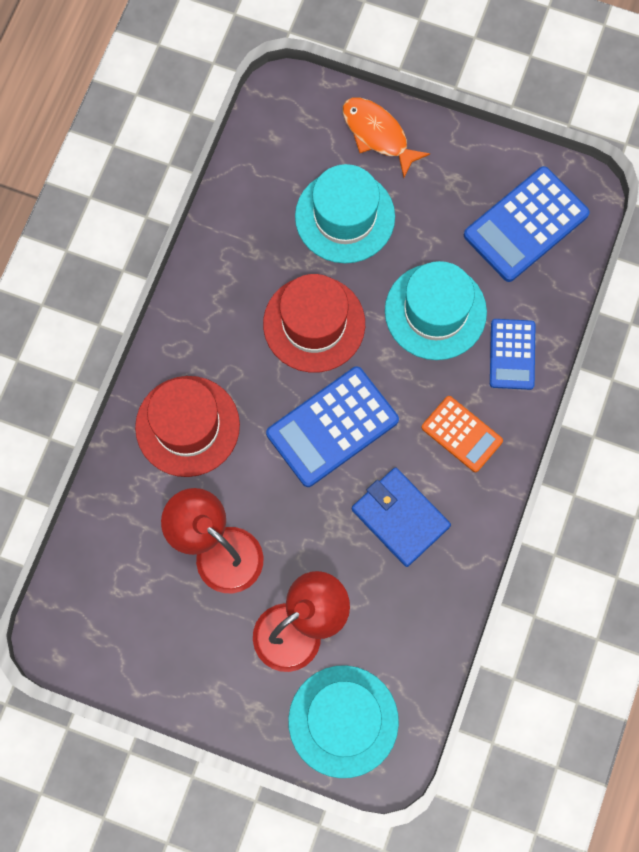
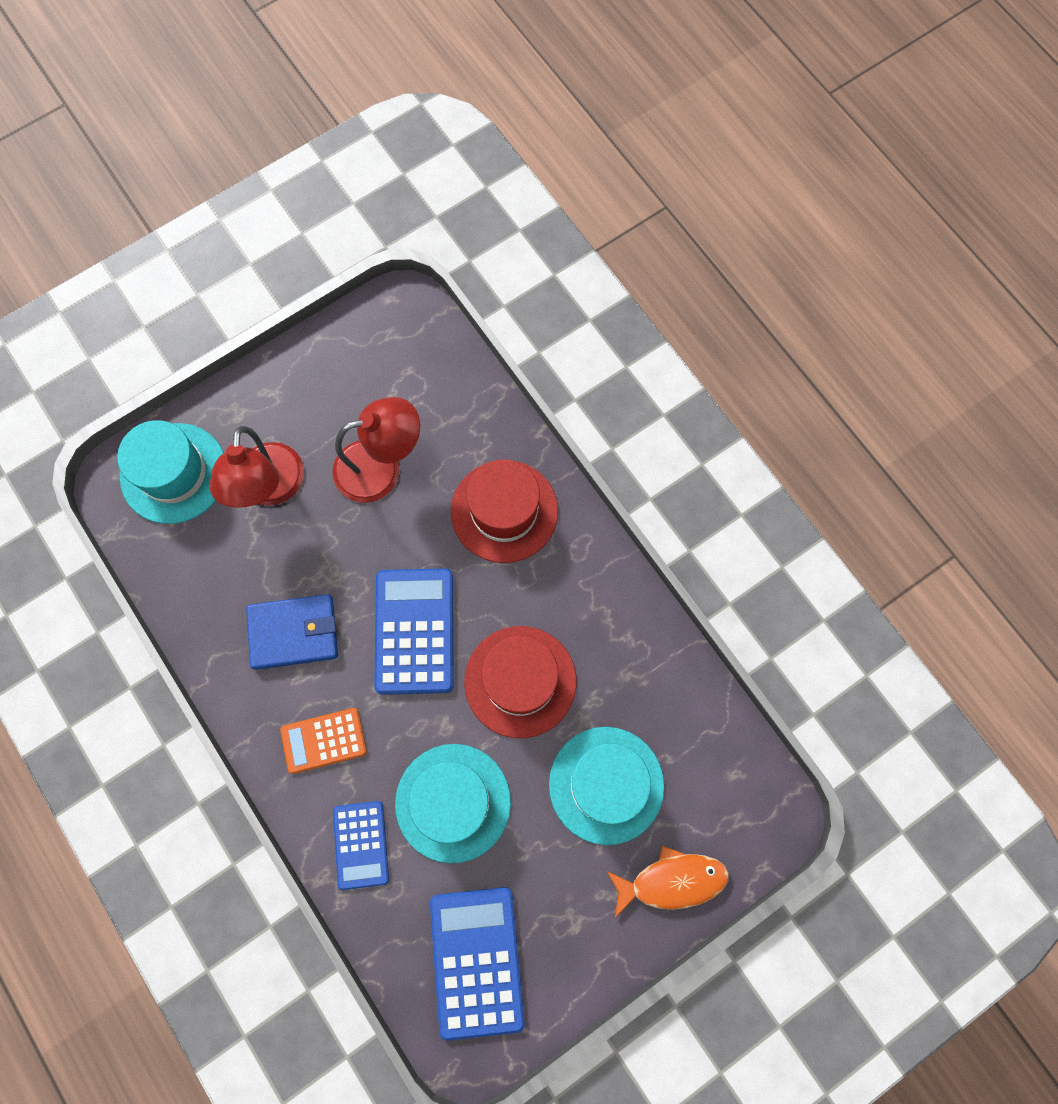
camera: 125 degrees right, 0 degrees up
(512, 354) = (361, 844): blue calculator -> blue calculator turned 135 degrees counterclockwise

